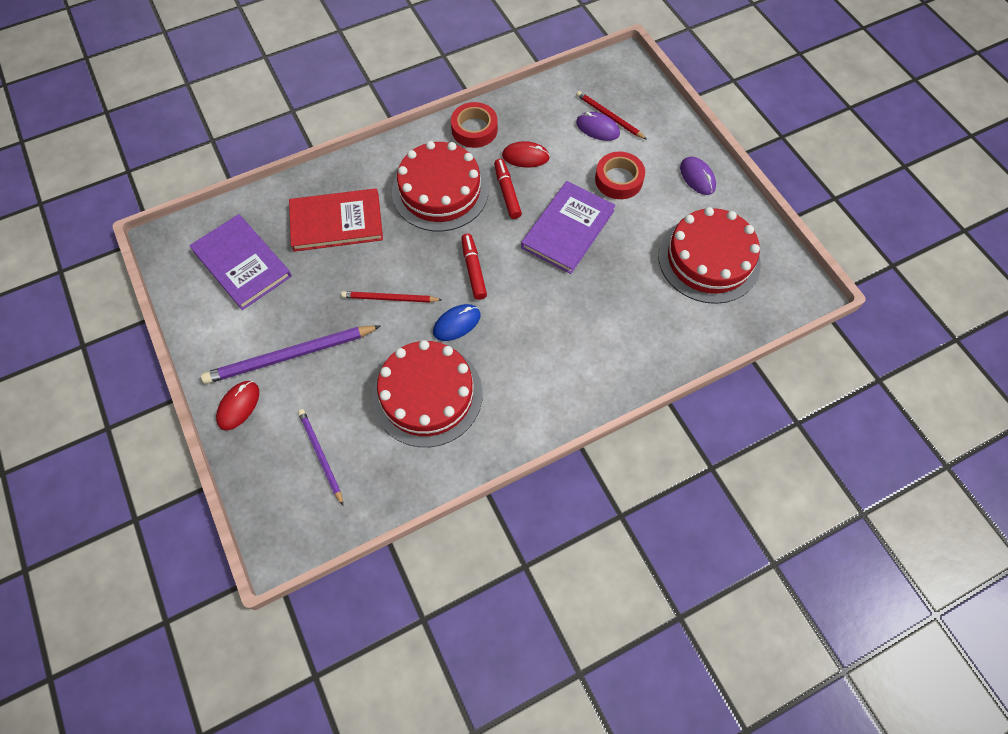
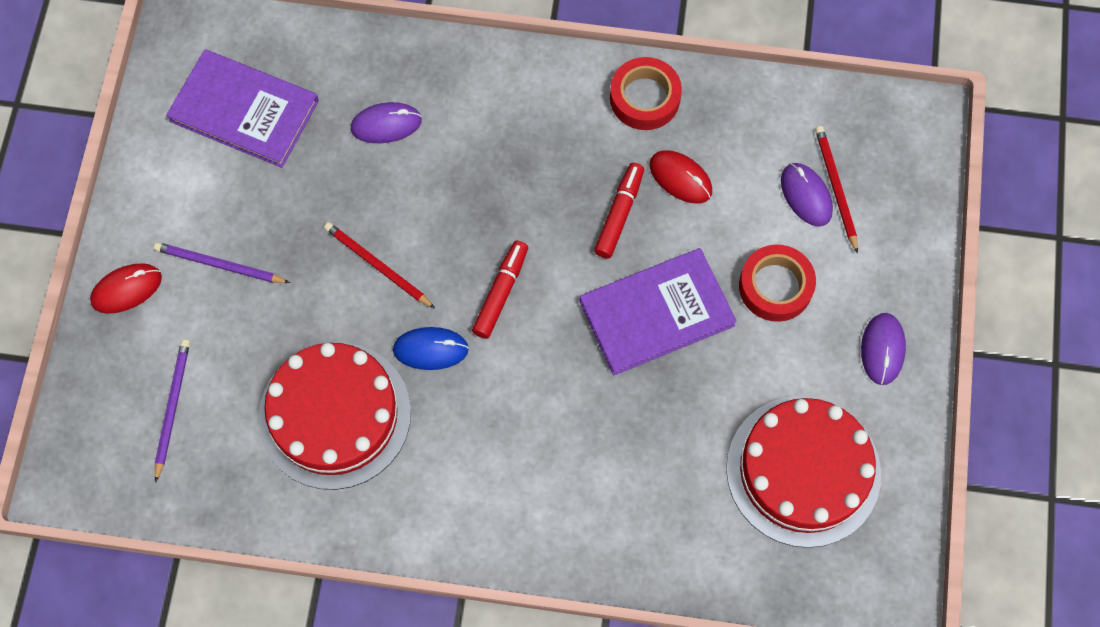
camera: 35 degrees right, 5 degrees up
(242, 263) = (244, 111): purple book -> purple book turned 60 degrees counterclockwise
(290, 356) = (219, 265): purple pencil -> purple pencil, size x0.58
(336, 222) = (386, 124): red book -> purple mouse
(440, 191) = (538, 160): red cake -> none

